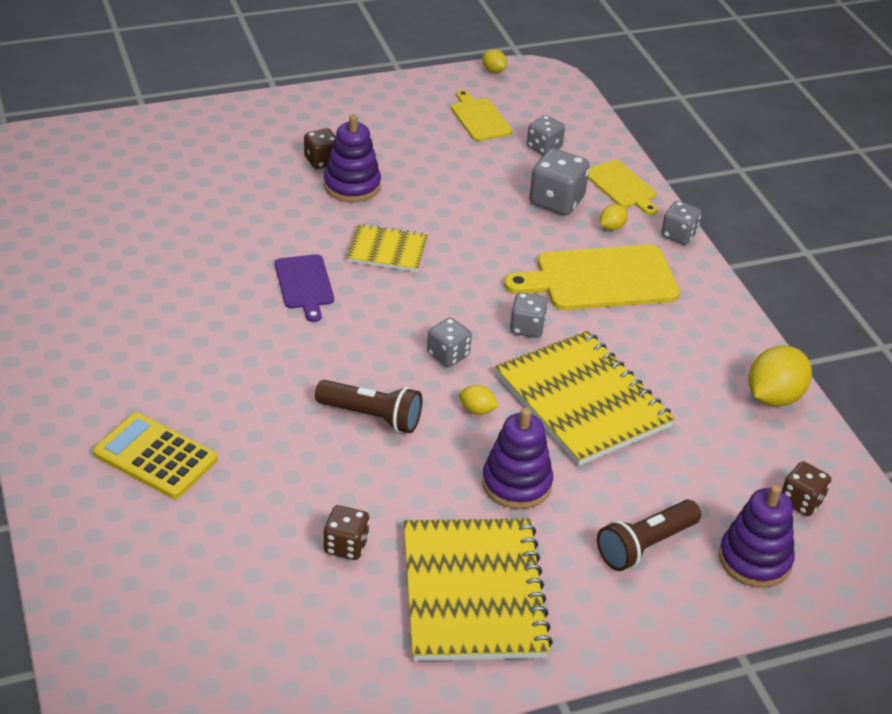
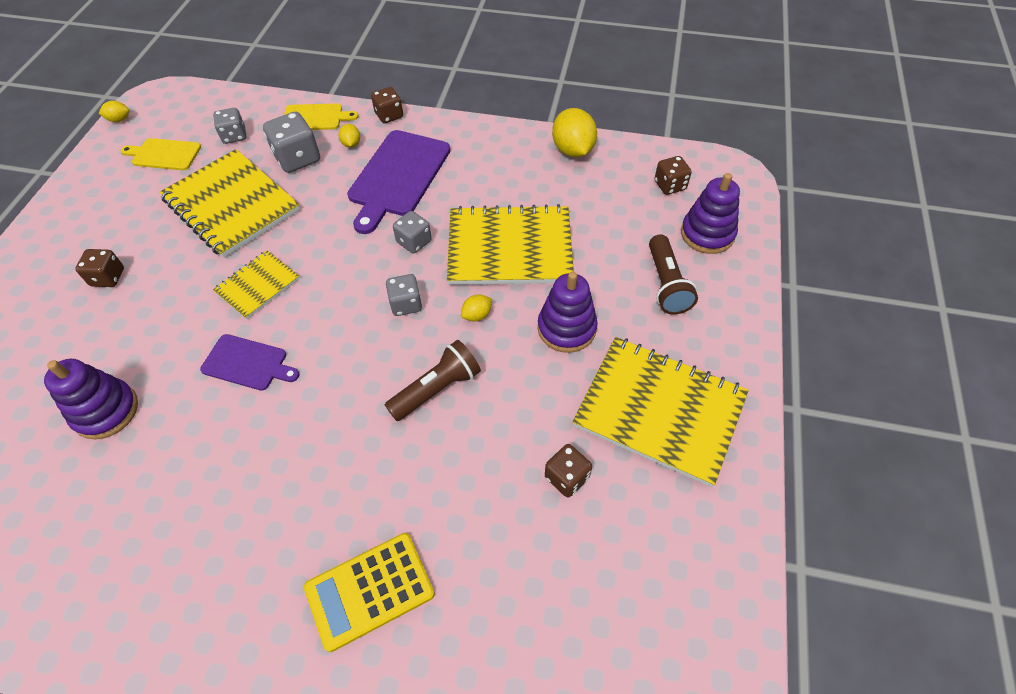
camera: 55 degrees left, 15 degrees up
(352, 186) = (159, 271): purple stacking toy -> purple stacking toy (106, 411)
(461, 189) = (232, 205): none -> yellow notebook
(600, 279) = (398, 177): yellow cutting board -> purple cutting board
(678, 235) = (389, 115): grey dice -> brown dice

